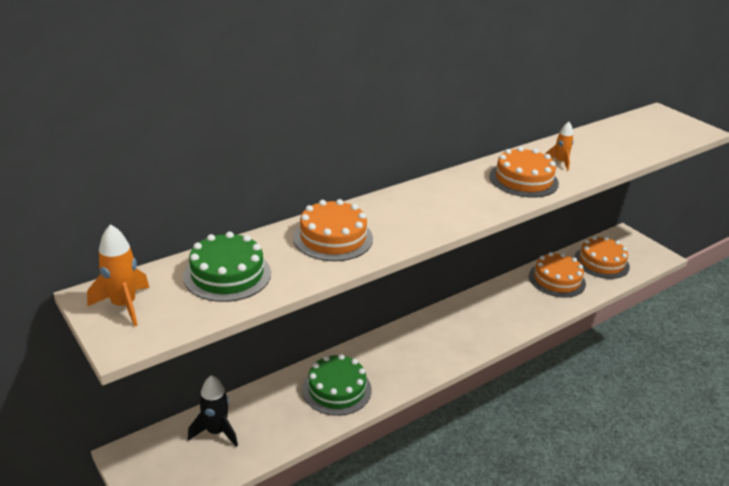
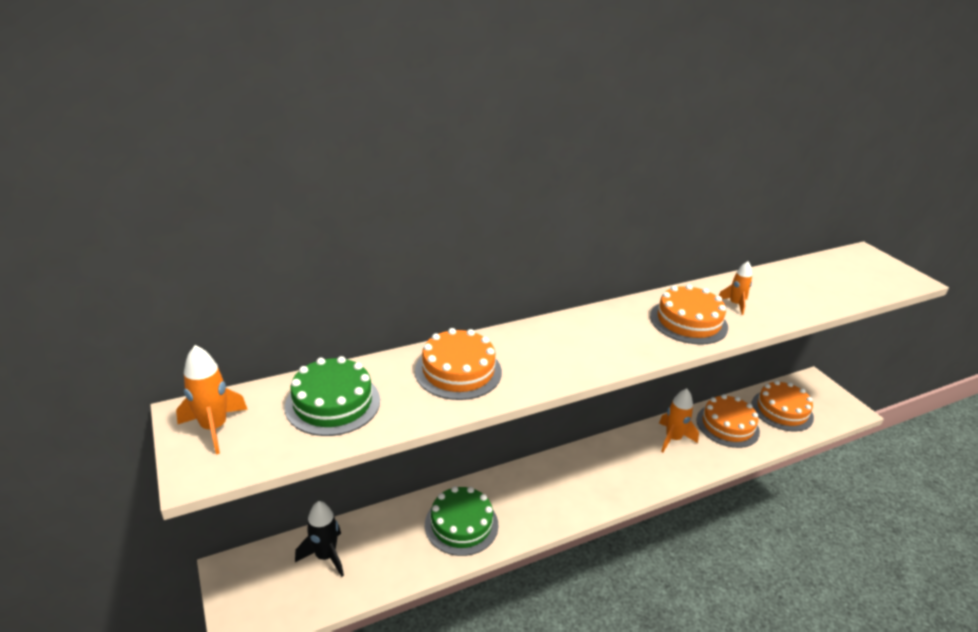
camera: 10 degrees right, 0 degrees up
(511, 296) = (673, 439): none -> orange rocket

